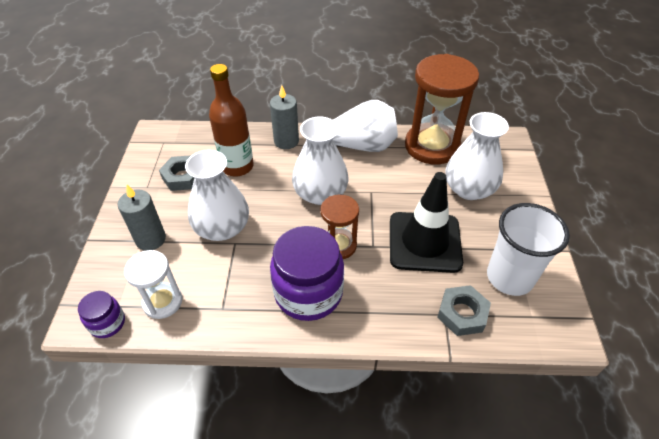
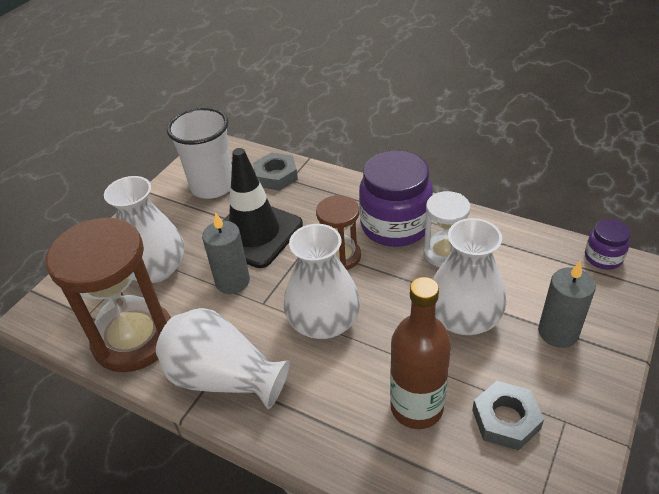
camera: 150 degrees left, 5 degrees down
(163, 302) = (544, 260): white hourglass -> white hourglass (443, 253)
(286, 141) = (321, 430): grey candle -> grey candle (232, 281)

